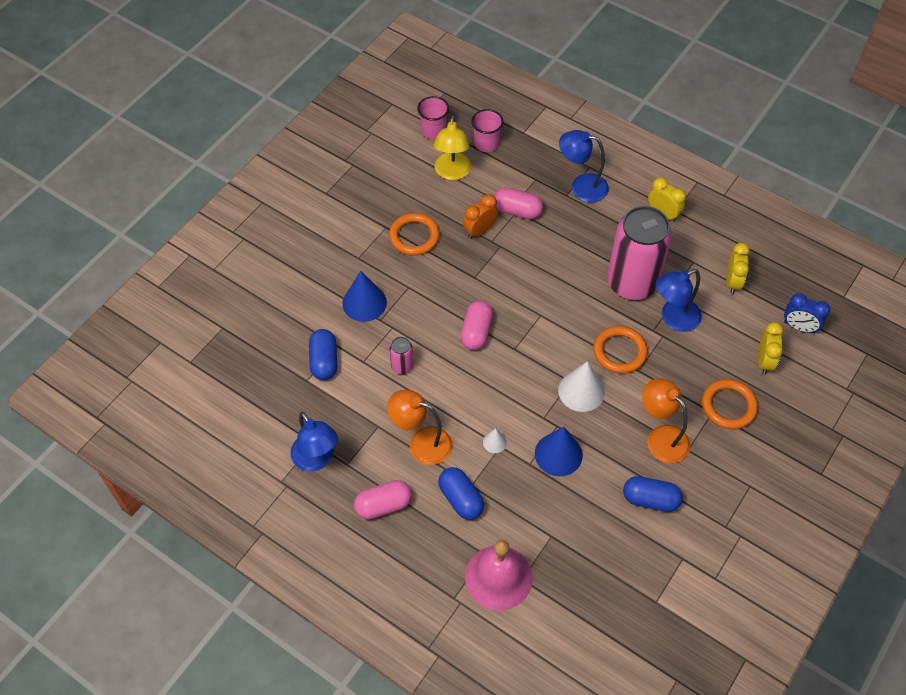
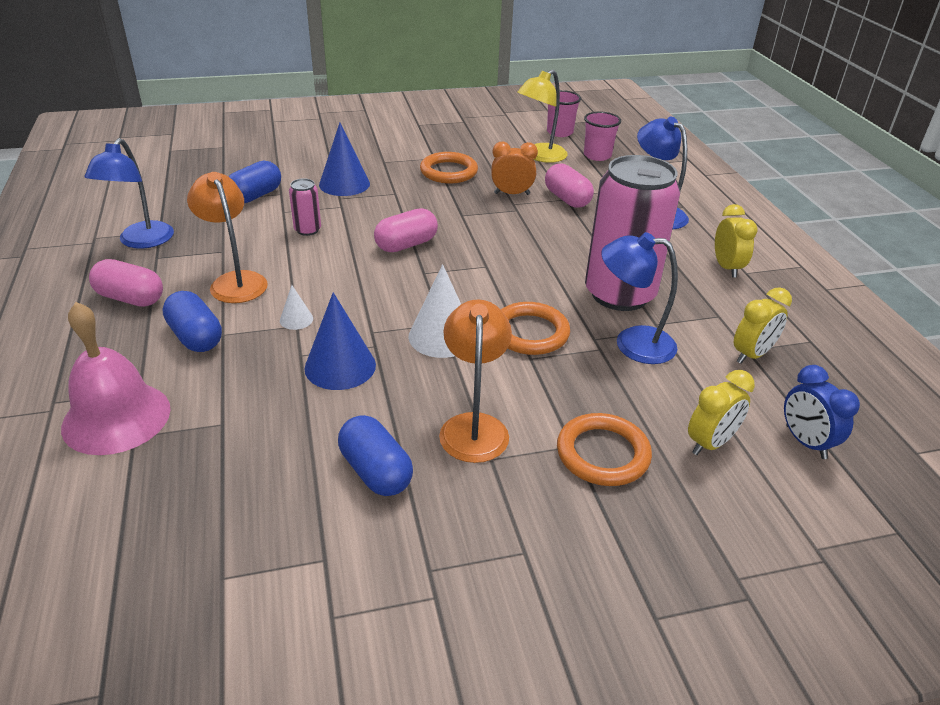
camera: 40 degrees right, 20 degrees down
(460, 499) = (195, 337): blue capsule -> blue capsule turned 45 degrees counterclockwise

